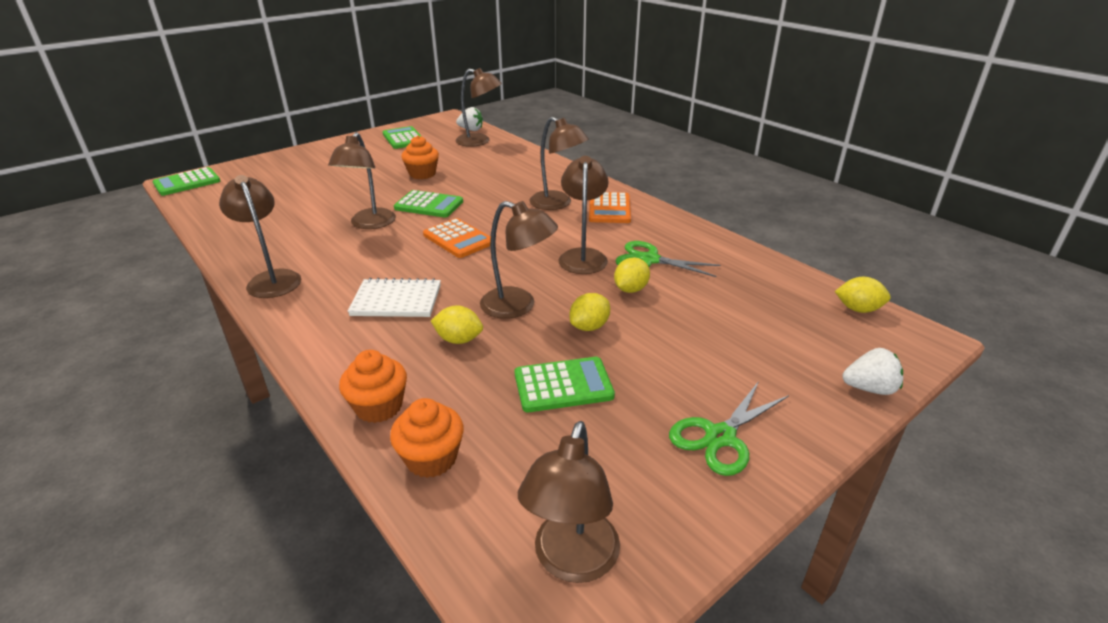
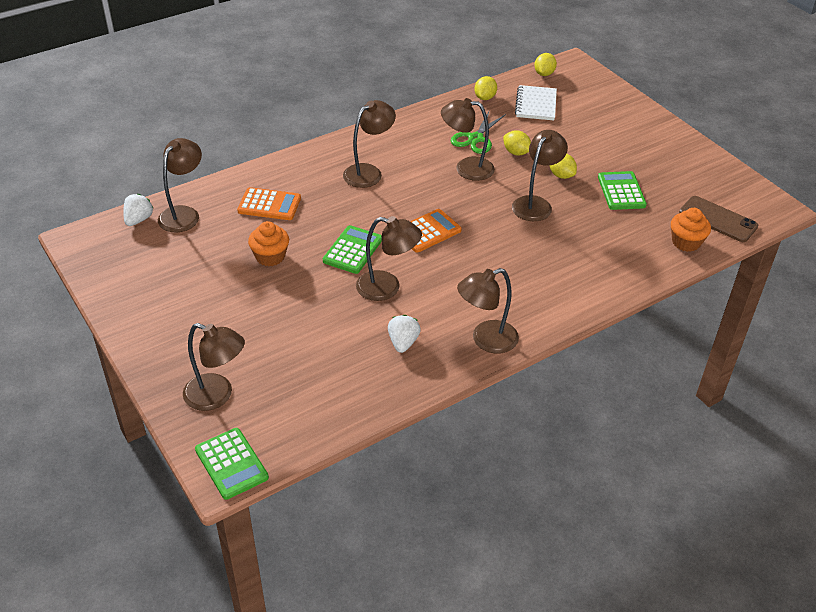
camera: 85 degrees left, 10 degrees up
(379, 407) = (646, 265): orange cupcake -> none
(396, 300) = (525, 263): white notebook -> white notebook (536, 104)
(403, 138) = (145, 276): green calculator -> none
(459, 340) = (576, 232): yellow lemon -> yellow lemon (484, 98)
(499, 511) = (718, 219): none -> brown phone
(572, 562) = (742, 199): brown lamp -> brown lamp (217, 396)
(609, 209) = (385, 145): orange calculator -> orange calculator (269, 205)
(720, 436) = (658, 145): green scissors -> none
(869, 388) = (618, 91): white strawberry -> white strawberry (403, 343)

